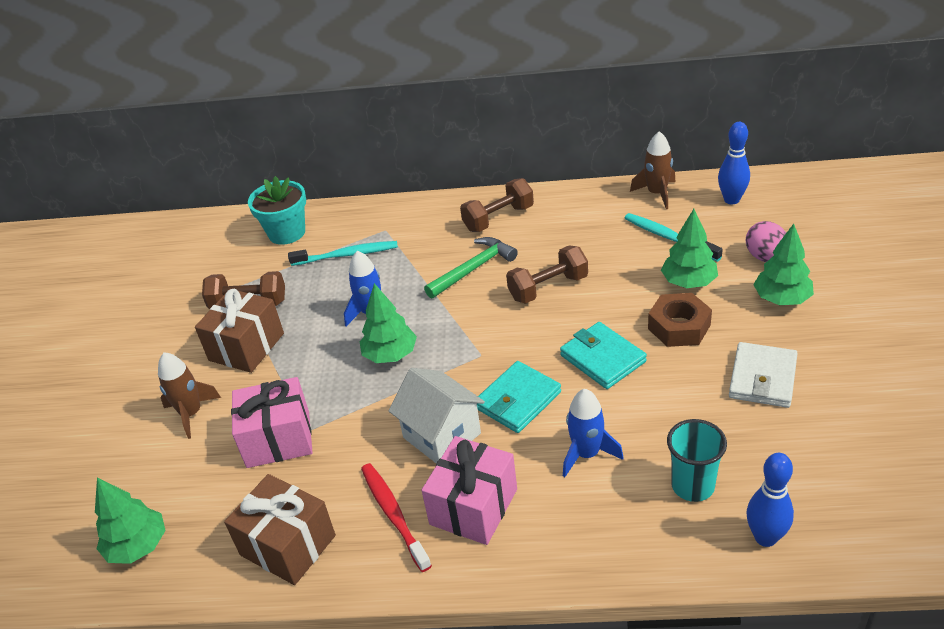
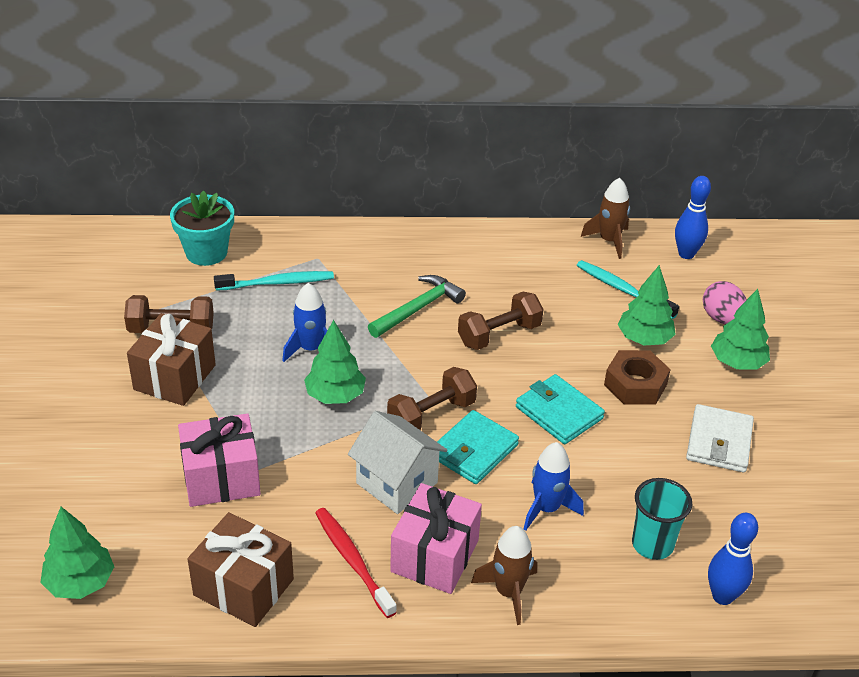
camera: 10 degrees left, 0 degrees up
(191, 414) = (121, 446): brown rocket -> brown rocket (508, 592)
(498, 218) = (442, 255): brown dumbbell -> brown dumbbell (431, 415)

